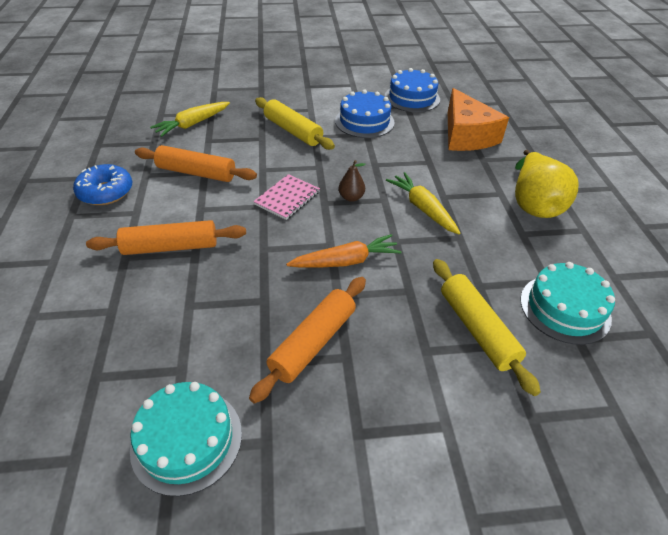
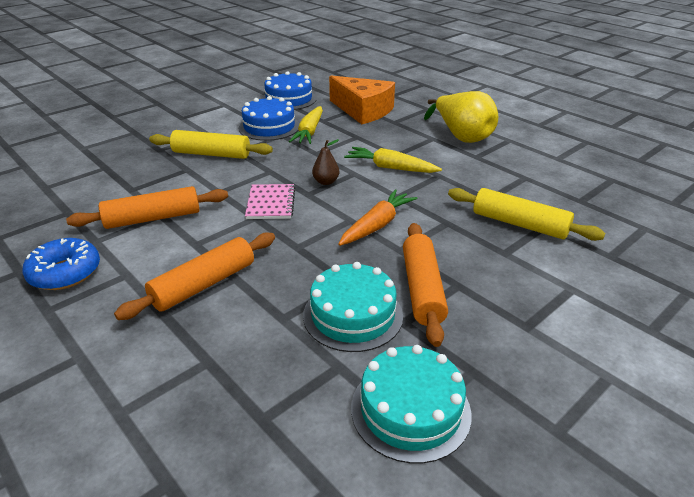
camera: 35 degrees left, 10 degrees down
(192, 124) = (95, 182): yellow carrot -> yellow carrot (309, 132)
(565, 308) = (553, 188): turquoise cake -> turquoise cake (353, 315)

